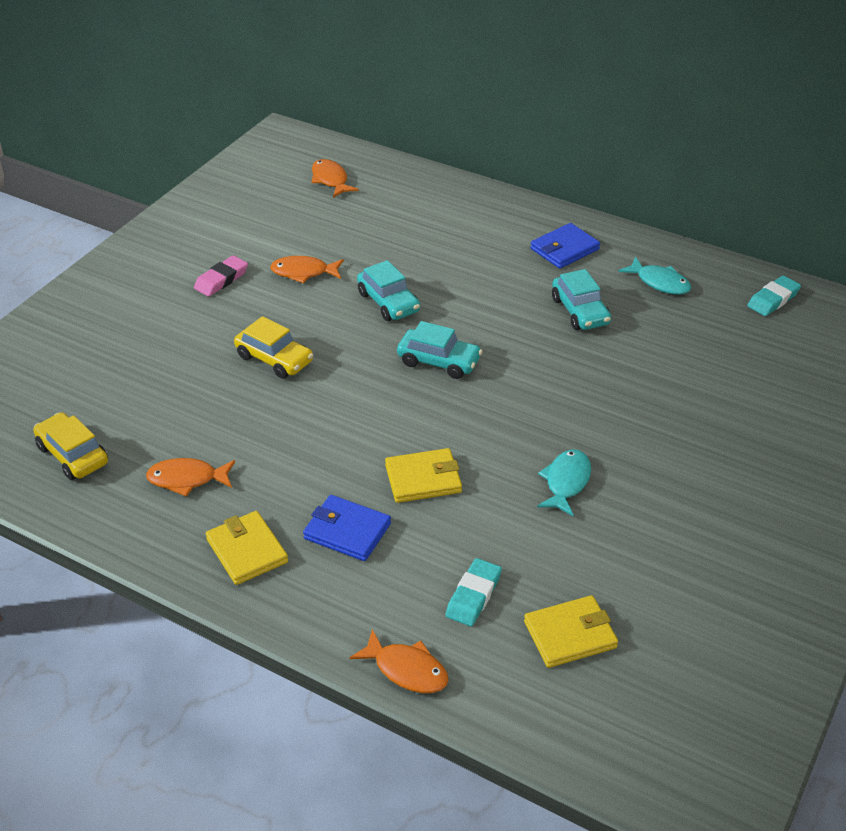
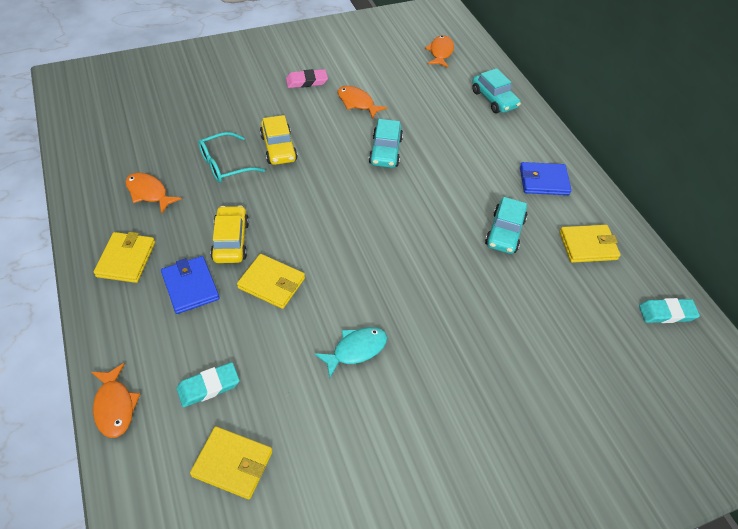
camera: 35 degrees right, 10 degrees up
(73, 455) = (114, 140): yellow car -> yellow car (231, 241)
(236, 406) = (225, 165): none -> turquoise glasses
(439, 361) = (371, 210): turquoise car -> turquoise car (494, 99)
(659, 282) = (588, 246): turquoise fish -> yellow wallet

